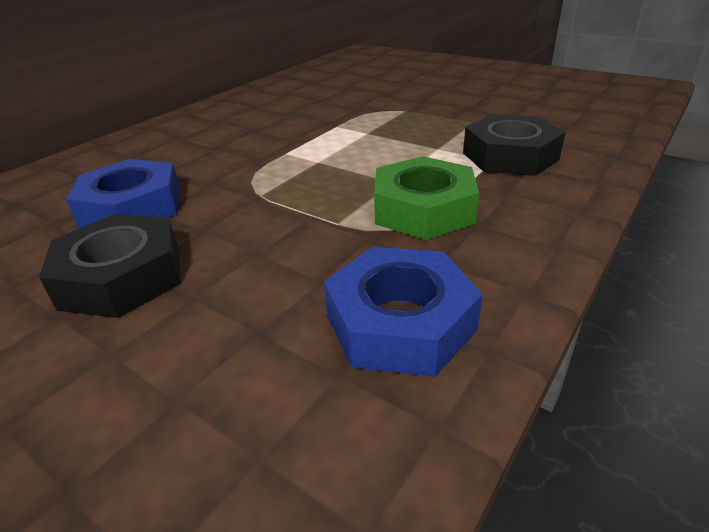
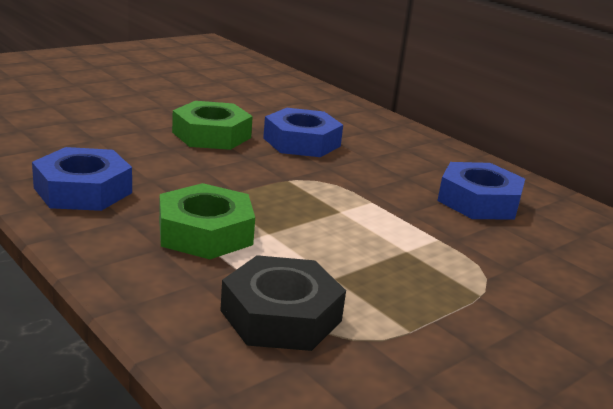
camera: 100 degrees right, 10 degrees down
(122, 277) = (211, 135): black nut -> green nut
(252, 120) = (479, 201): none -> blue nut

